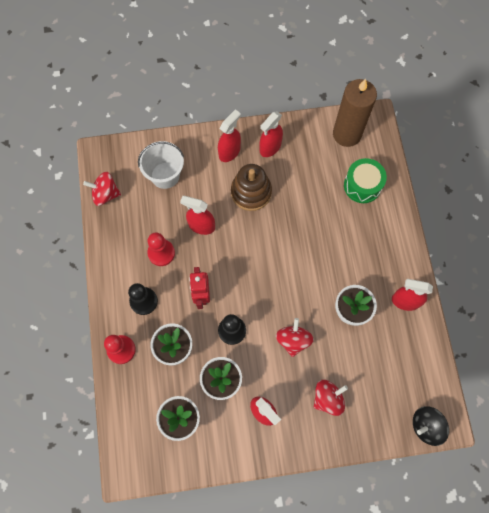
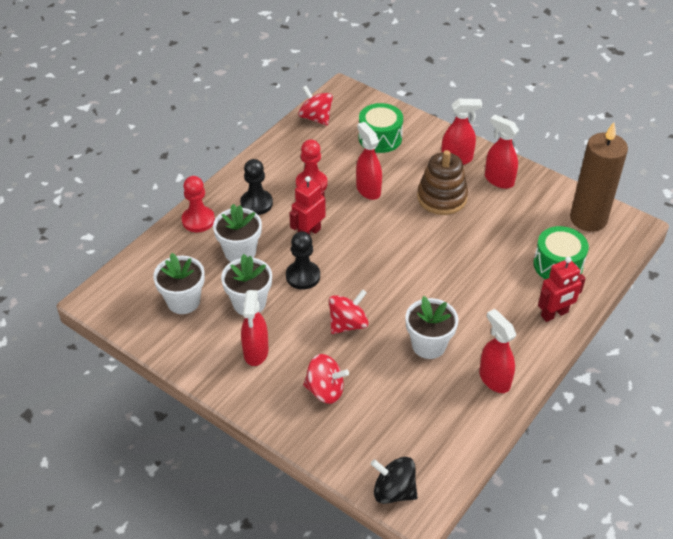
camera: 45 degrees right, 25 degrees down
(165, 175) = (380, 138): white bucket -> green drum
(270, 147) = (499, 180): red spray bottle -> red spray bottle turned 45 degrees clockwise
(393, 224) = (554, 314): none -> red robot

